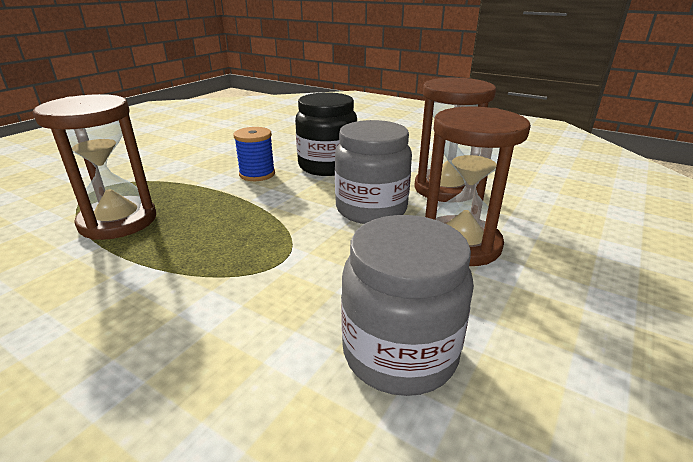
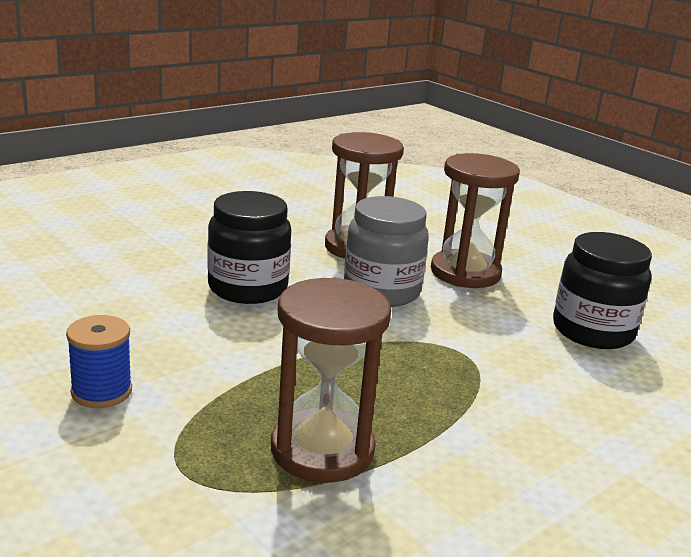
camera: 75 degrees left, 5 degrees down
(257, 174) = (236, 335): blue spool -> blue spool (101, 391)
(399, 352) = (592, 331): grey jar -> black jar

